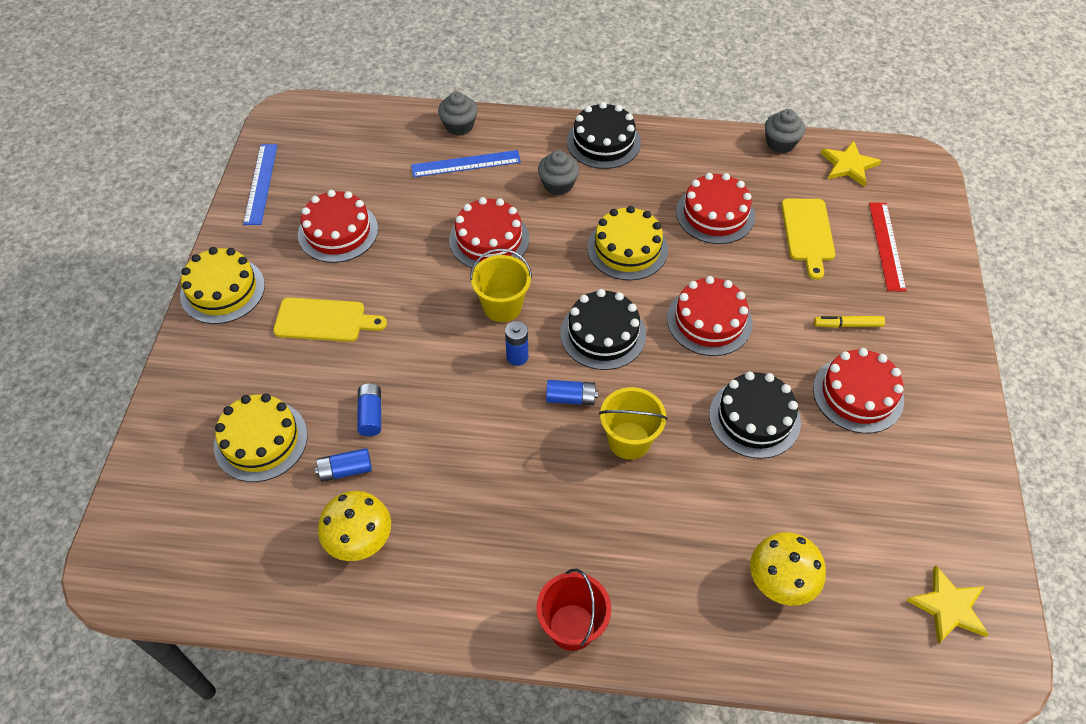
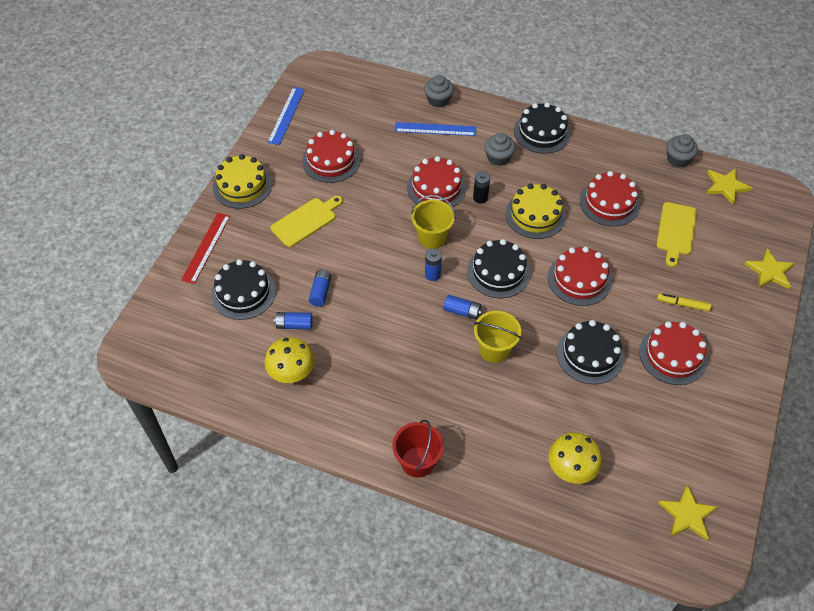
camera: 15 degrees right, 0 degrees up
(261, 440) = (243, 292): yellow cake -> black cake
(324, 320) = (306, 221): yellow cutting board -> yellow cutting board turned 60 degrees counterclockwise
(550, 241) = (480, 198): none -> black battery
(886, 246) = (734, 253): red ruler -> red ruler (206, 247)
(936, 259) = (770, 271): none -> yellow star

